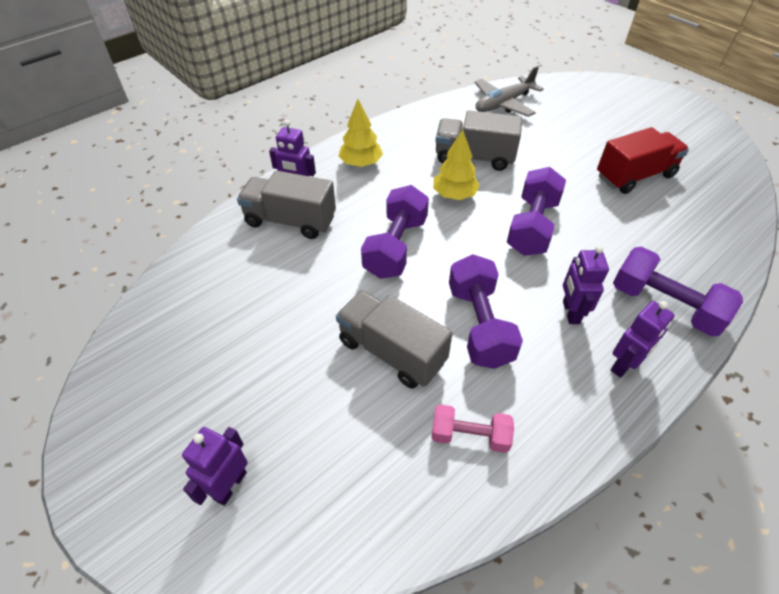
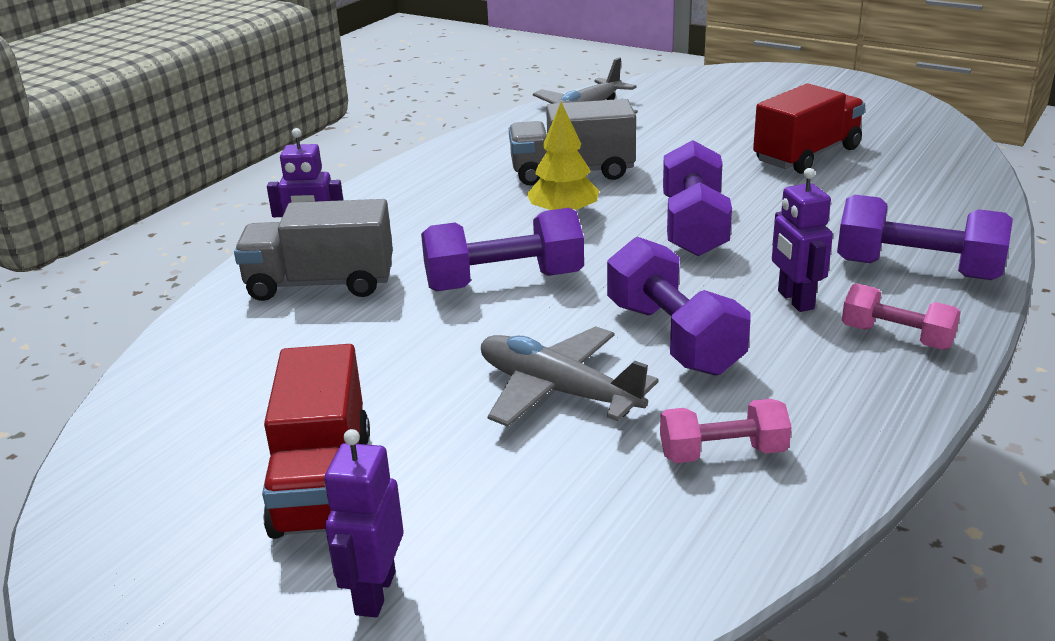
camera: 15 degrees left, 20 degrees down
(233, 388) = (322, 483): none -> red truck
(361, 163) = (402, 205): yellow tree -> none
(392, 351) = (558, 391): grey truck -> grey plane
(396, 247) = (504, 282): purple dumbbell -> purple dumbbell turned 75 degrees clockwise
(624, 365) = (896, 337): purple robot -> pink dumbbell

